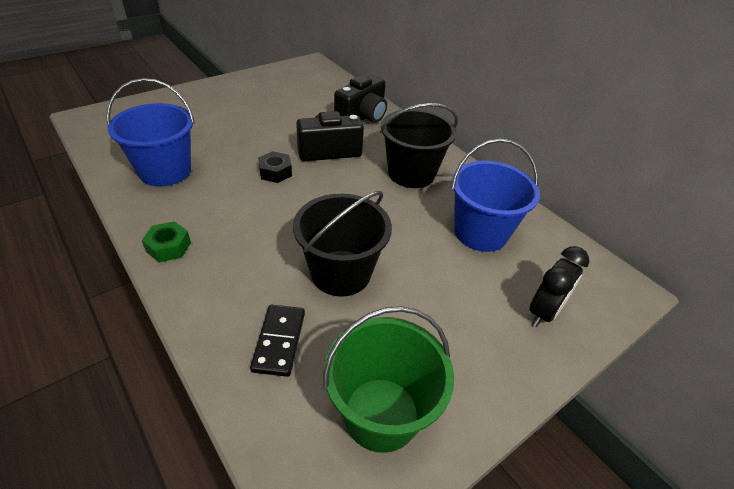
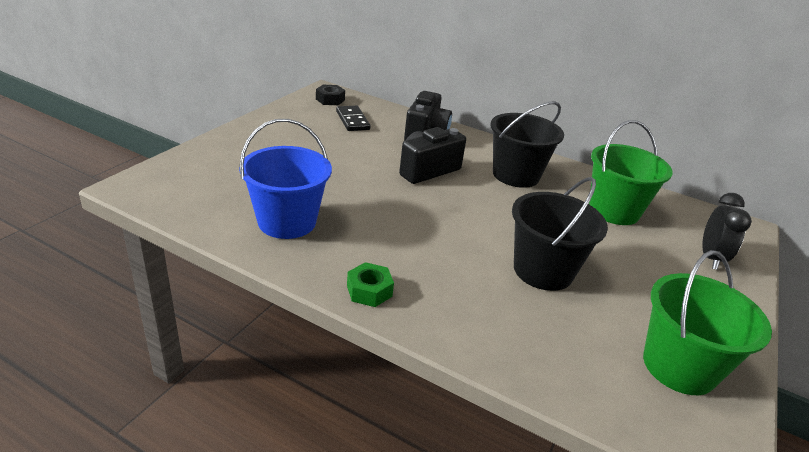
camera: 25 degrees left, 10 degrees down
(275, 172) = (398, 199): black nut -> black nut (330, 100)
(279, 341) = (551, 340): black domino -> black domino (352, 120)
(480, 232) = (614, 210): blue bucket -> green bucket

